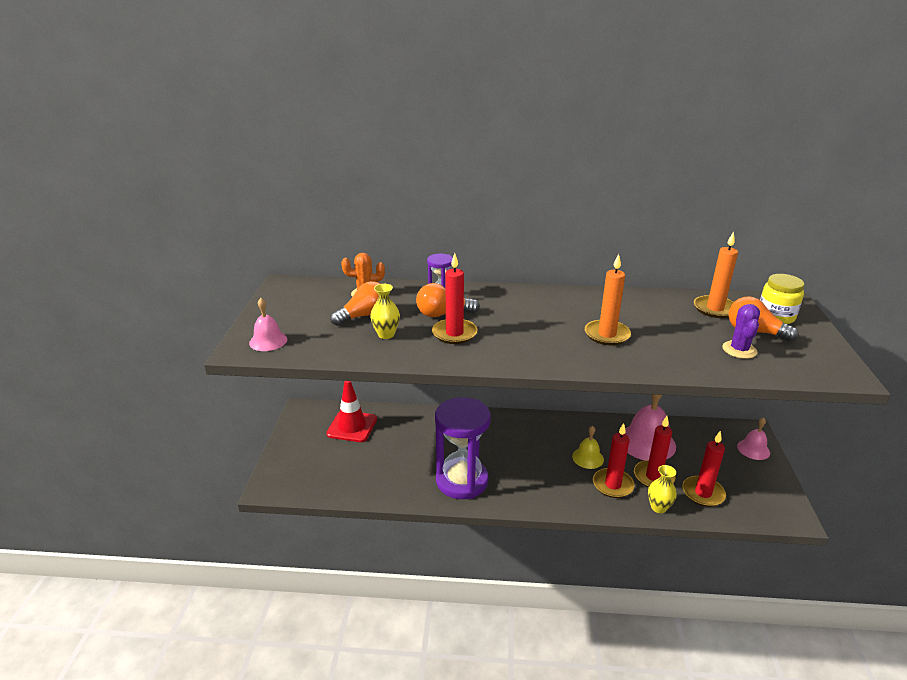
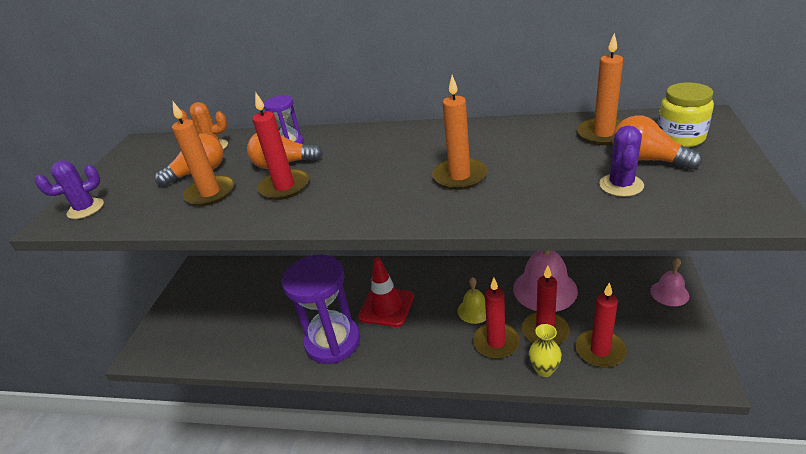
camera: 10 degrees right, 5 degrees up
(268, 341) = (85, 209): pink bell -> purple cactus
(352, 426) = (238, 284): red traffic cone -> red traffic cone (386, 307)
(386, 334) = (210, 193): yellow vase -> orange candle

